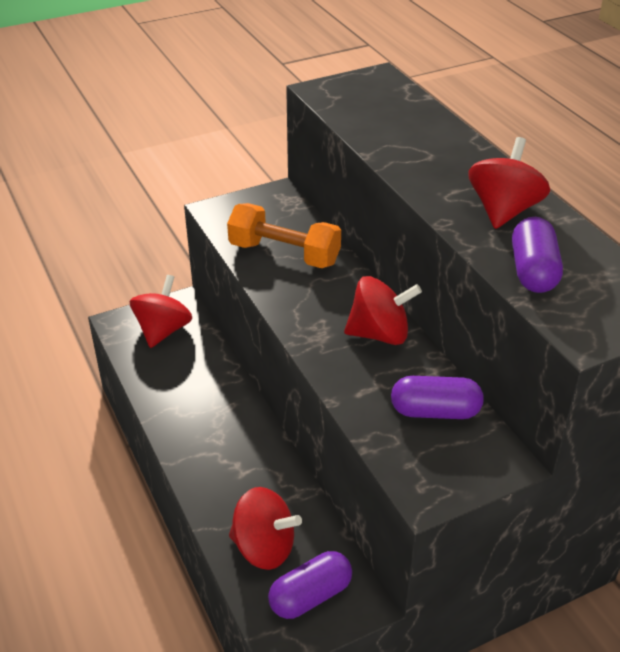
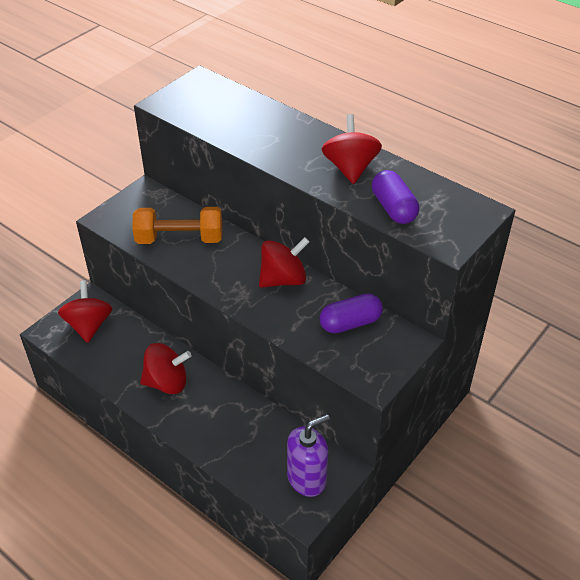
camera: 25 degrees left, 5 degrees up
(264, 547) = (257, 459): red spinning top -> red spinning top (167, 382)
(310, 596) = (307, 479): purple capsule -> purple soap dispenser

